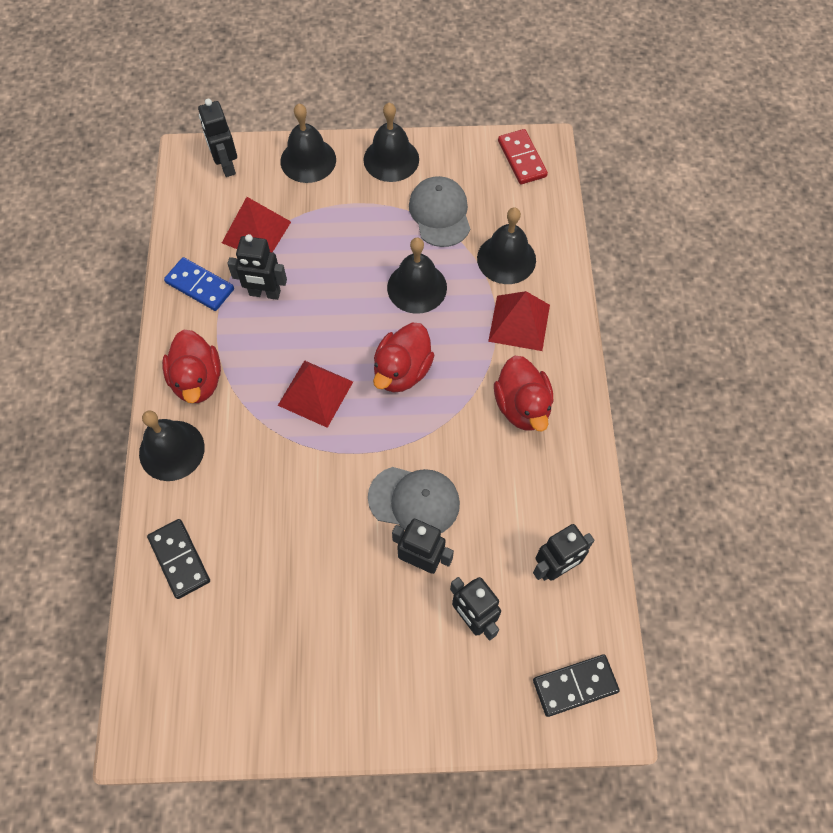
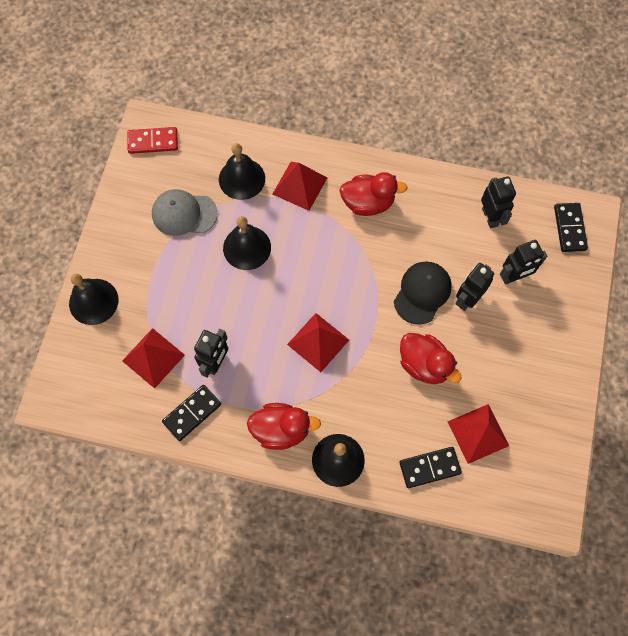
camera: 75 degrees left, 5 degrees up
(200, 286) = (192, 413): blue domino -> black domino
(226, 165) = (74, 370): black robot -> none
(235, 612) = (478, 433): none -> red pyramid
(391, 159) = (117, 236): black bell -> none
(402, 371) = (316, 276): red duck -> red duck (424, 364)
(414, 500) = (422, 293): grey cap -> black cap

